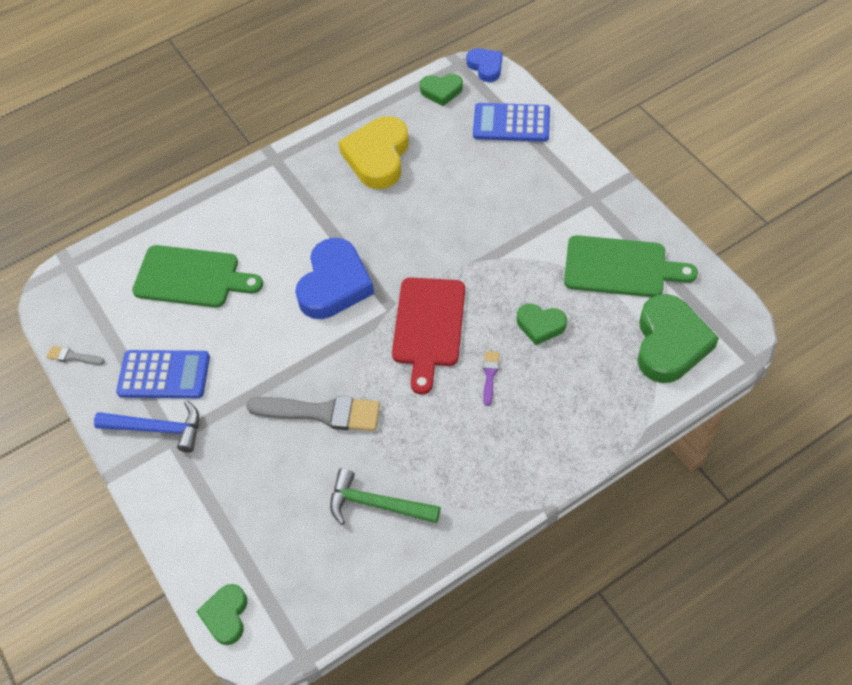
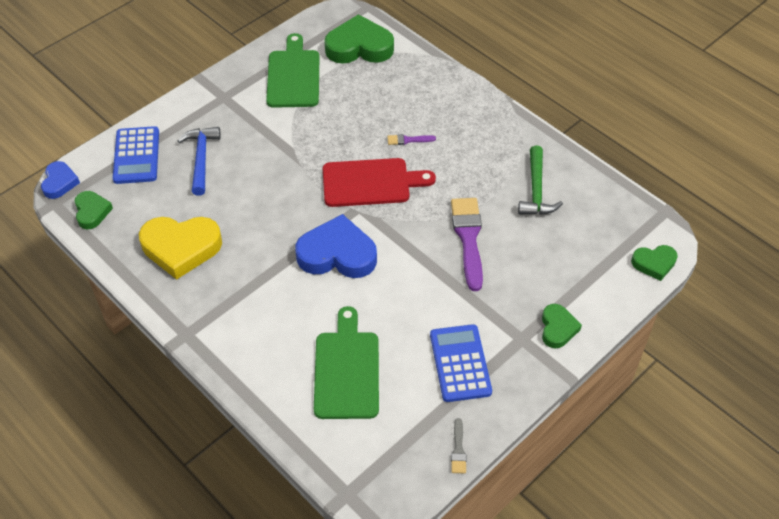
camera: 105 degrees left, 5 degrees down
(157, 429) = (515, 353): blue hammer -> blue hammer (201, 159)
(321, 413) = (468, 238): grey brush -> purple brush
(485, 67) = (59, 182): blue heart -> blue heart turned 135 degrees clockwise
(540, 325) = (356, 116): green heart -> green heart (557, 328)

